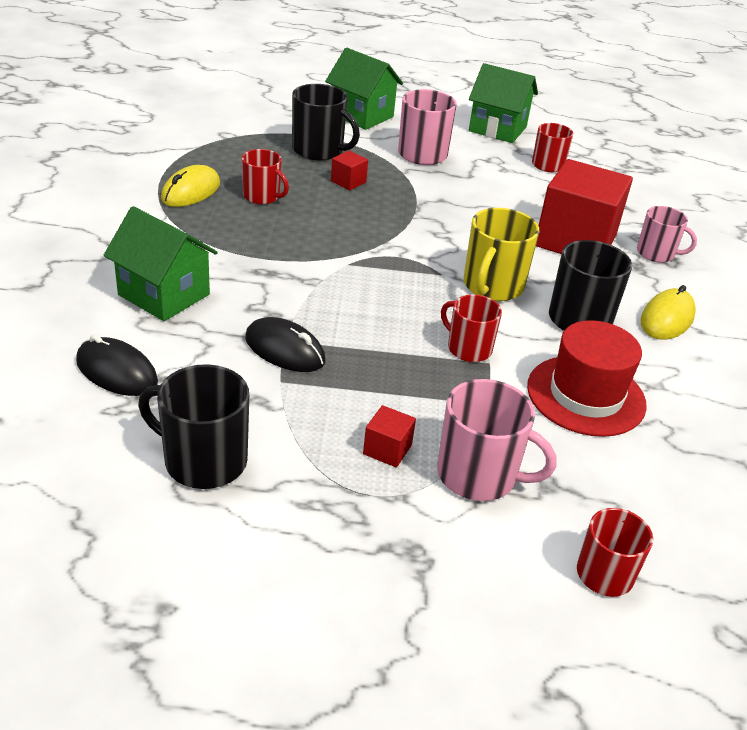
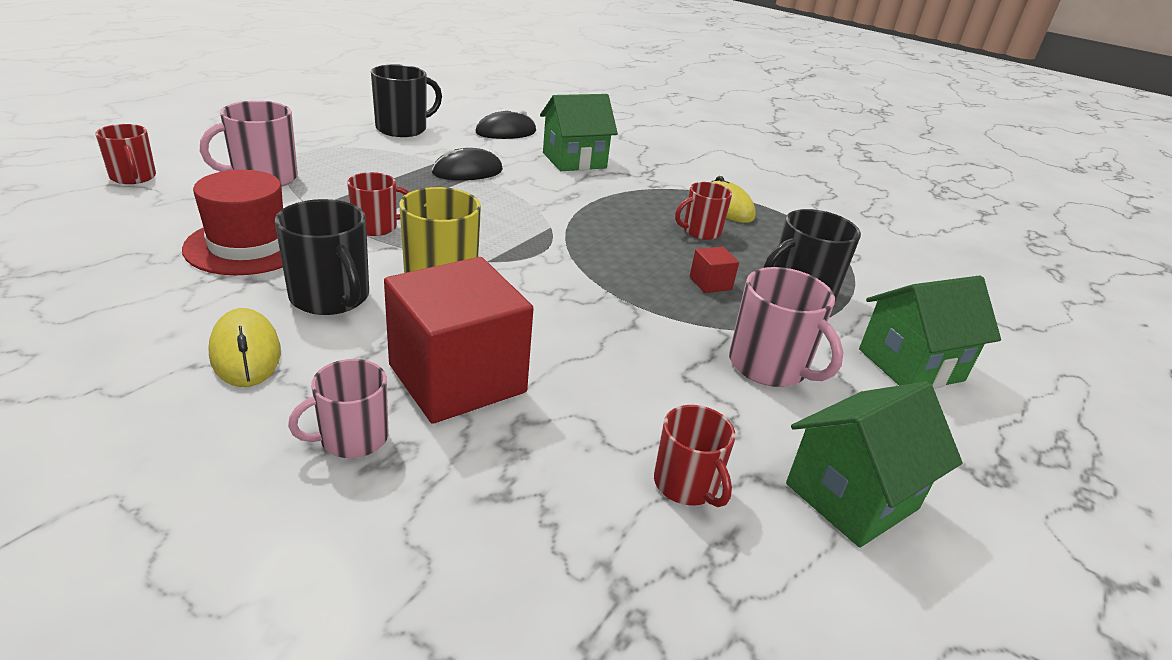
camera: 120 degrees right, 5 degrees down
(387, 449) = (331, 165): red cube -> none

